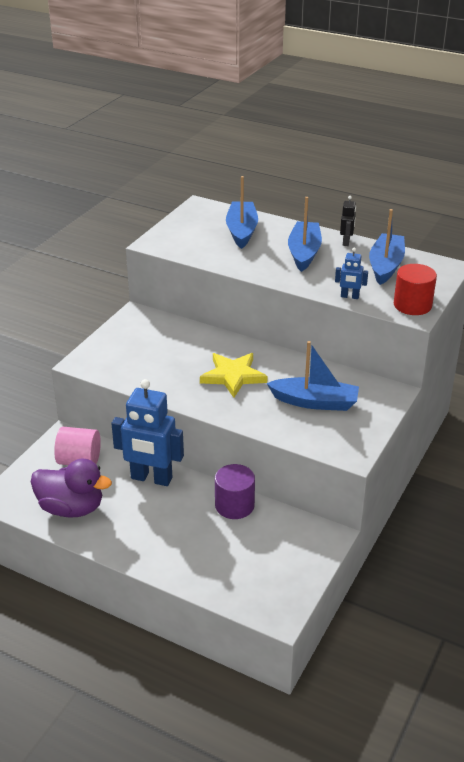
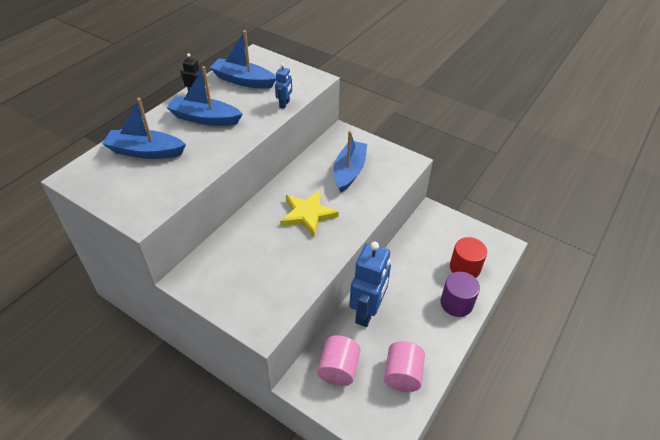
camera: 85 degrees left, 10 degrees up
(71, 508) = (402, 375): purple duck -> pink cylinder
(234, 505) = (401, 259): purple cylinder -> purple cylinder (456, 303)
(412, 305) = (304, 78): red cylinder -> red cylinder (464, 268)

